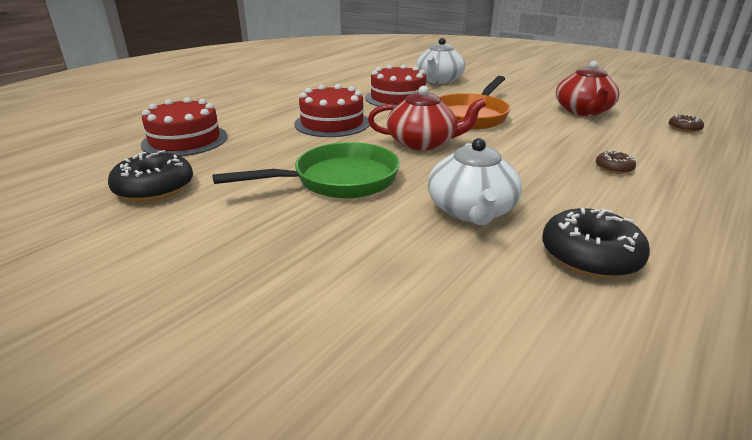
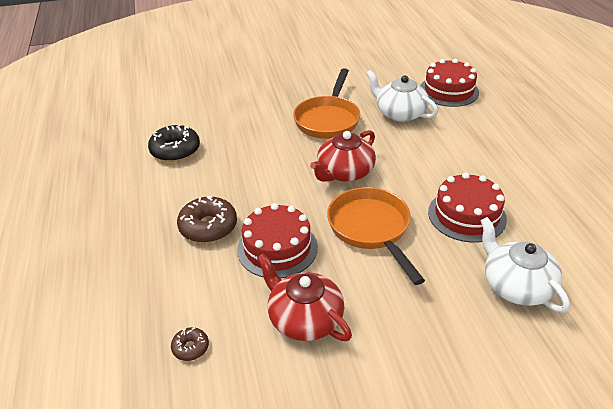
camera: 130 degrees right, 10 degrees up
(154, 188) = (381, 72): black donut -> none
(332, 123) = (427, 152): red cake -> red cake (277, 248)
(338, 180) = (328, 119): green pan -> orange pan
(471, 210) = (246, 142): white teapot -> white teapot (400, 113)
(613, 168) = (208, 227): brown donut -> brown donut, size x1.94

